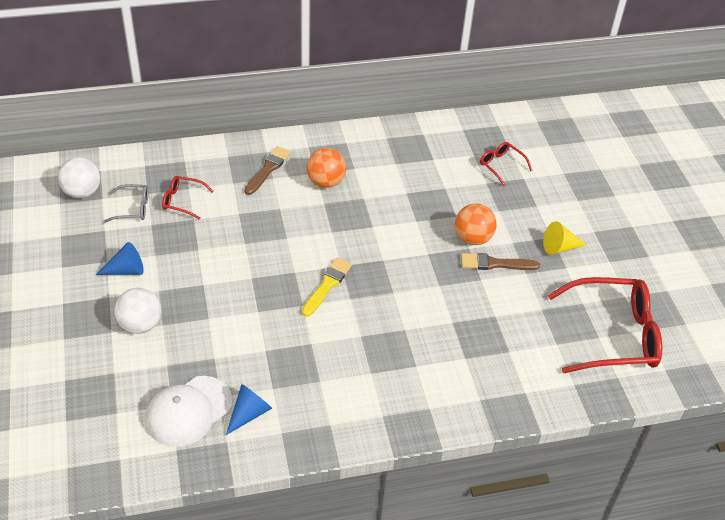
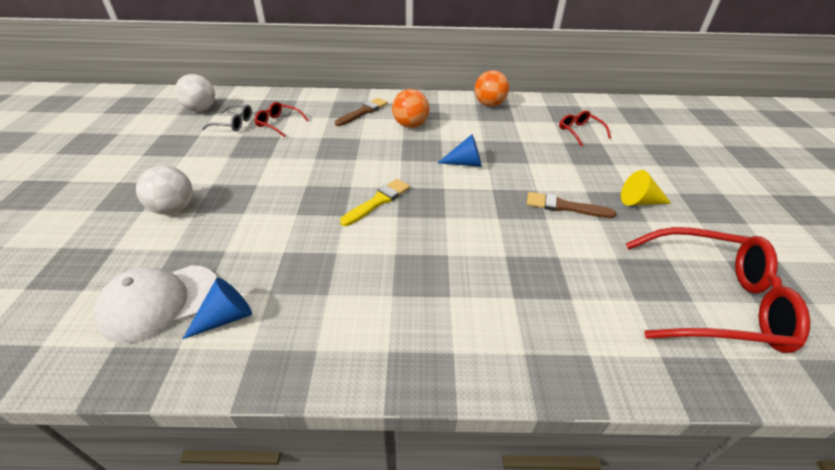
camera: 15 degrees right, 5 degrees down
(126, 270) = (194, 164): blue cone -> blue cone (465, 163)
(472, 238) = (543, 182): orange ball -> orange ball (489, 104)

